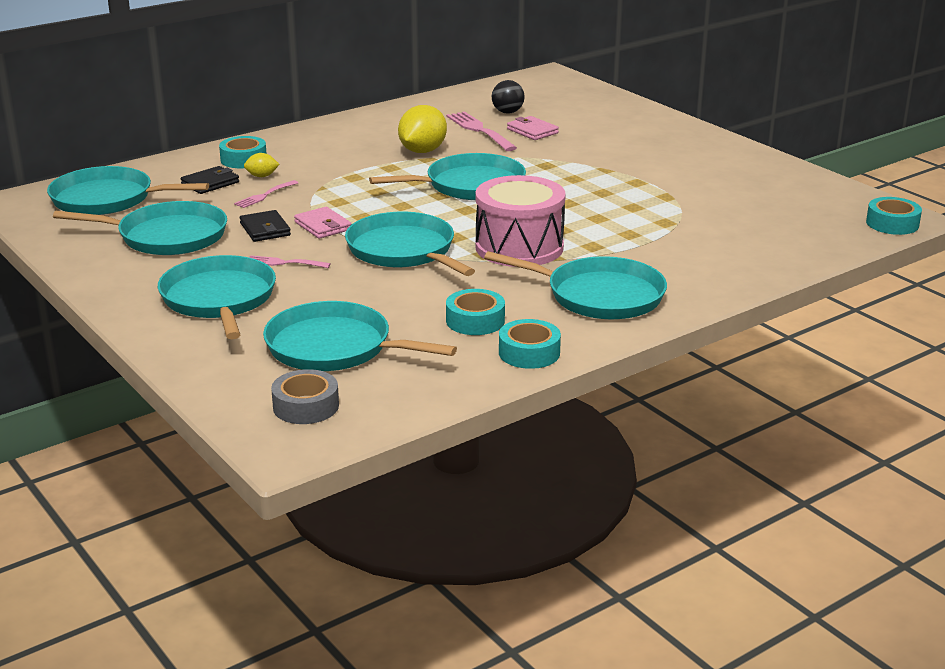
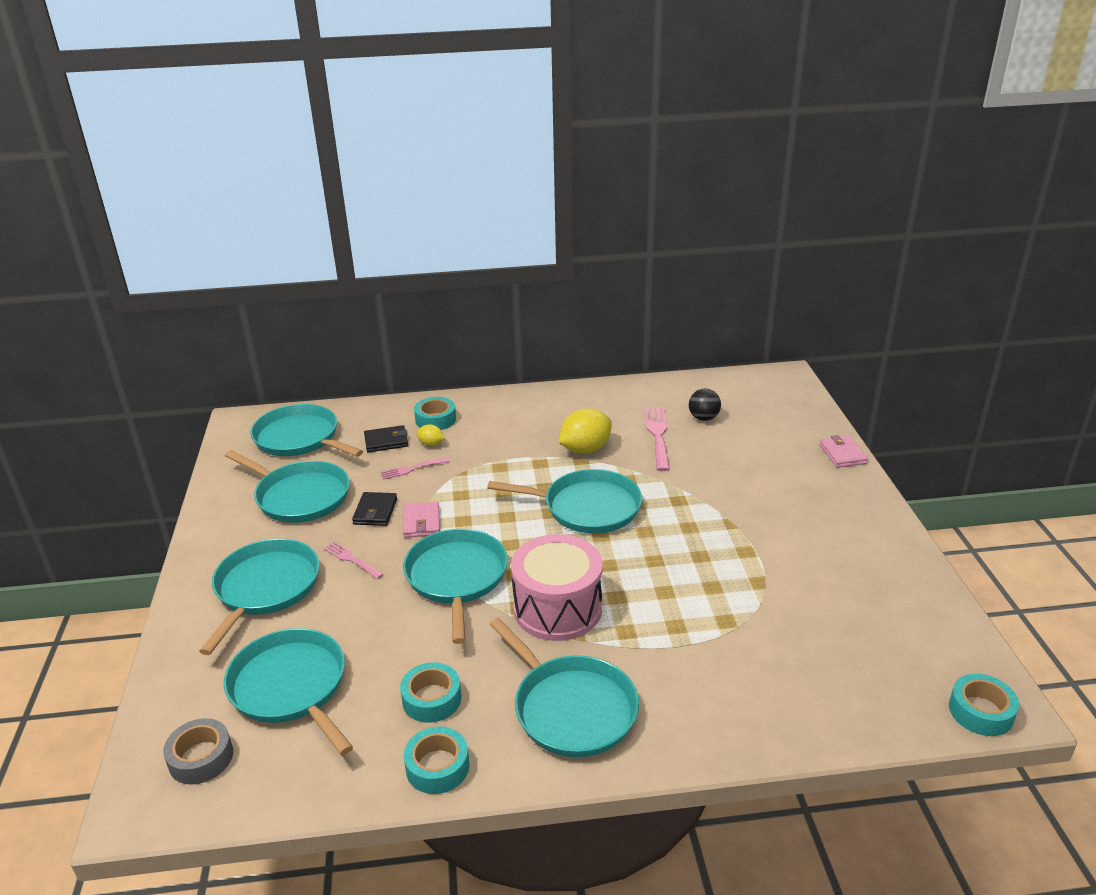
camera: 30 degrees right, 5 degrees up
(532, 131) = (705, 449): pink wallet -> pink wallet (842, 454)

